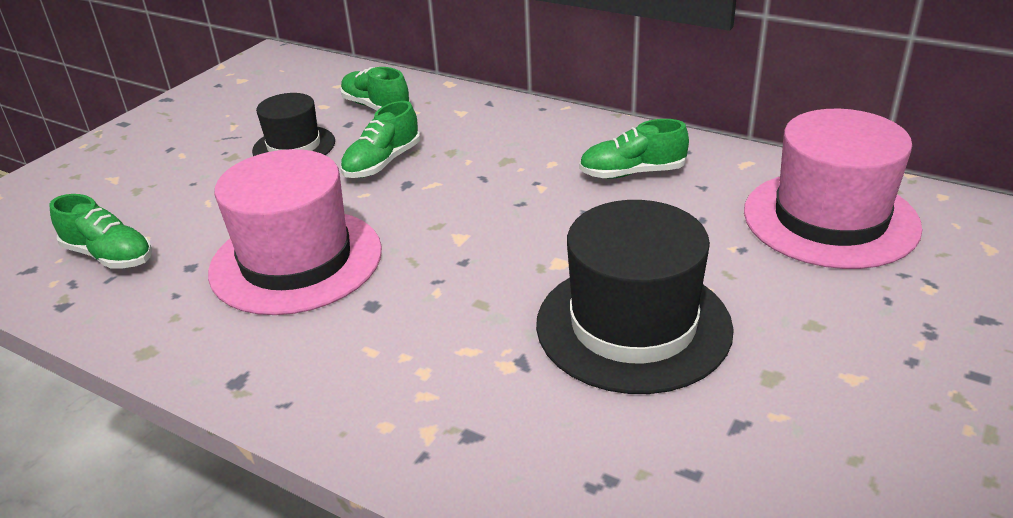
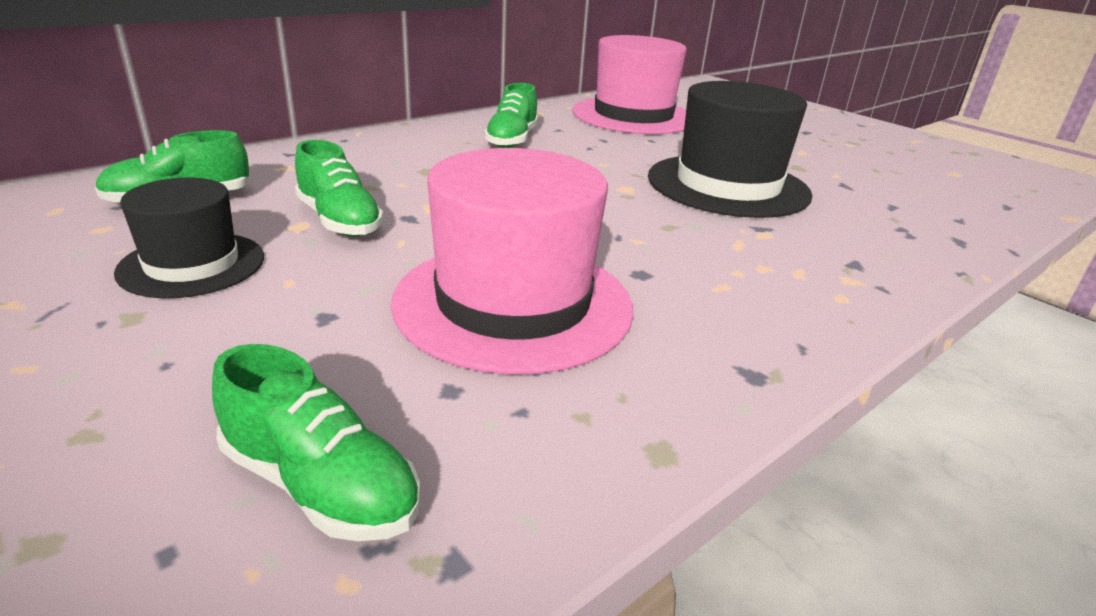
camera: 75 degrees left, 5 degrees down
(109, 256) = (320, 485): green shoe -> green shoe turned 75 degrees clockwise

